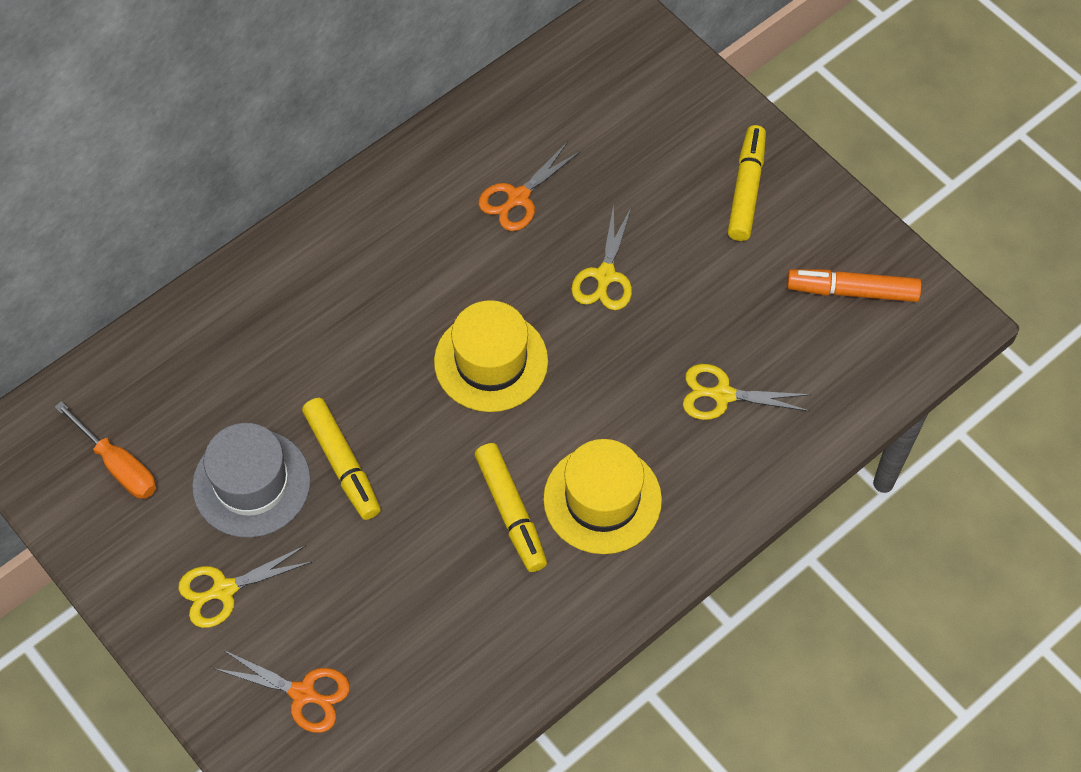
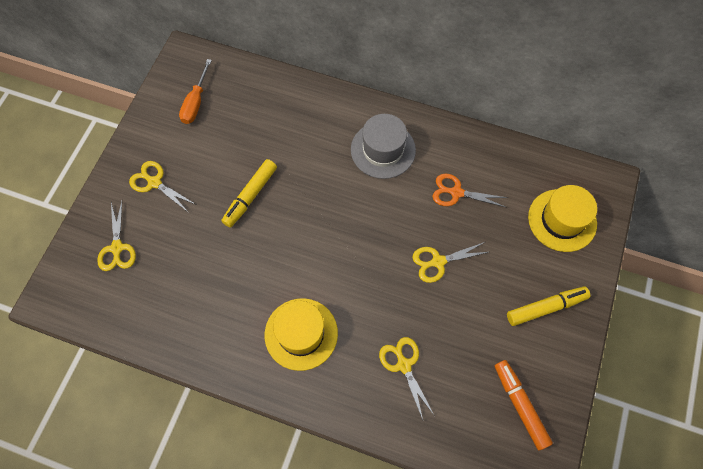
camera: 60 degrees right, 5 degrees up
(251, 483) = (217, 162): grey hat -> grey hat (383, 150)
(303, 693) = (117, 248): orange scissors -> yellow scissors
(491, 361) = (350, 233): yellow hat -> yellow hat (562, 220)
(511, 512) = (267, 291): yellow marker -> none

